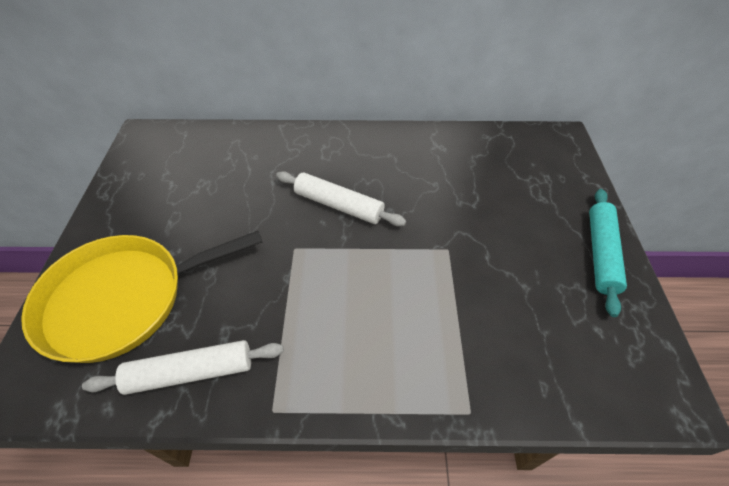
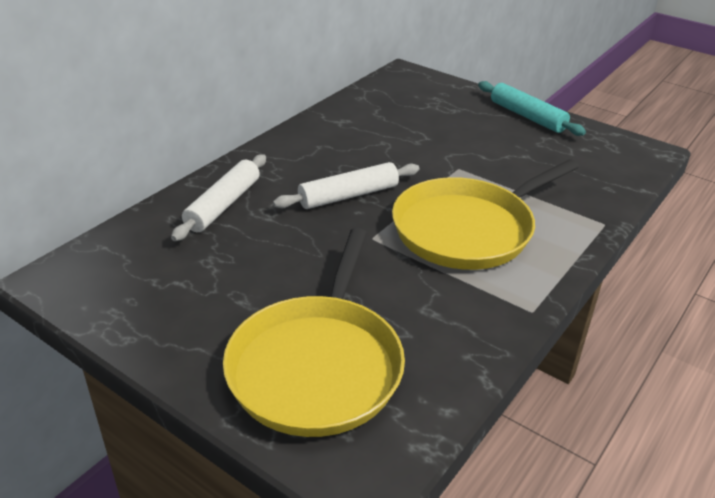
camera: 55 degrees left, 15 degrees down
(191, 372) = (453, 344): white rolling pin -> white rolling pin (223, 205)
(359, 302) = (468, 229): none -> yellow pan

